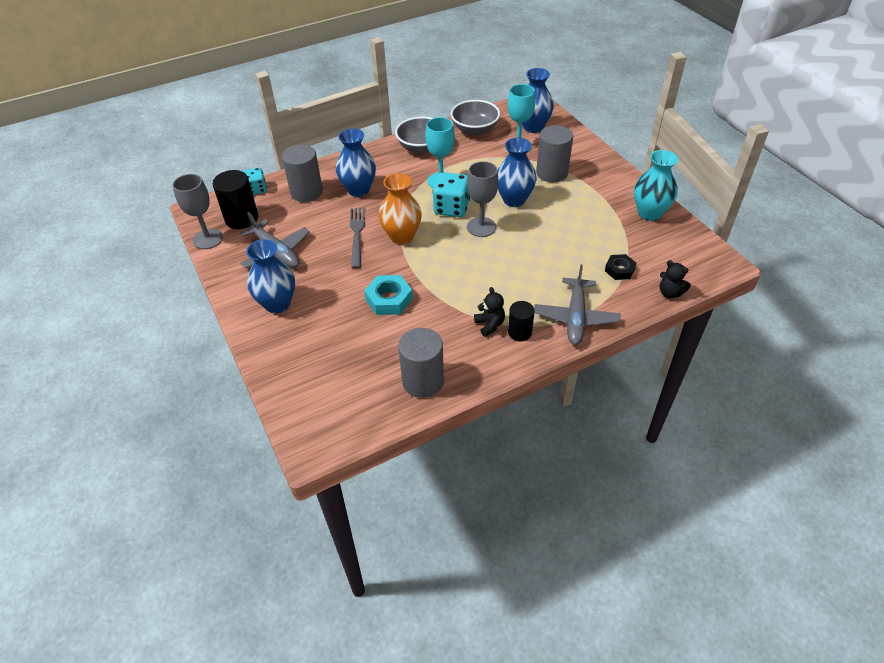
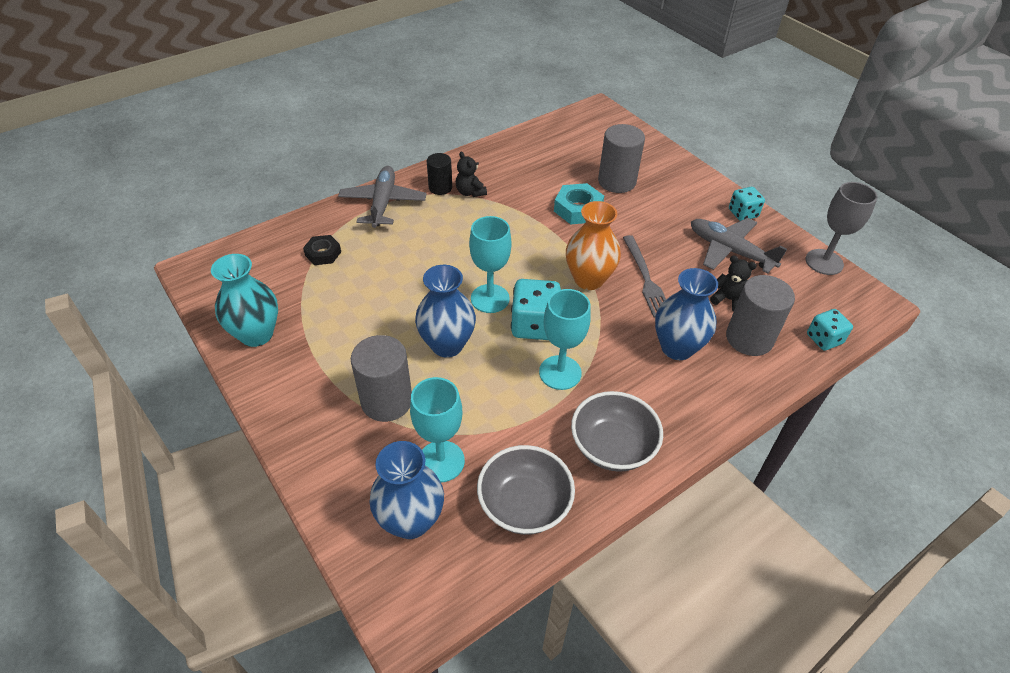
camera: 170 degrees right, 0 degrees up
(239, 285) = (743, 213): none -> turquoise dice
(242, 218) = (806, 291): black cylinder -> none
(277, 304) = (690, 199): blue vase -> none
(423, 381) = (525, 148): grey cylinder -> grey cylinder (617, 181)
(481, 227) = (490, 298): grey goblet -> turquoise goblet
(669, 293) = (275, 232): black teddy bear -> black teddy bear (728, 299)

